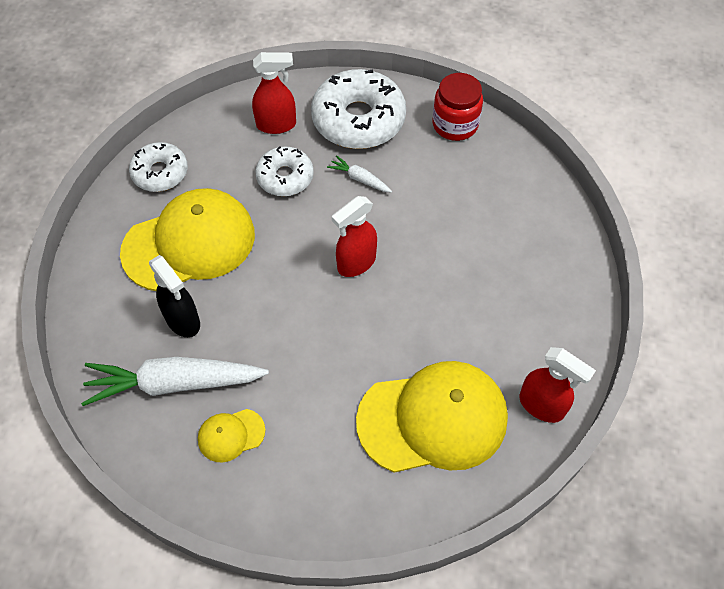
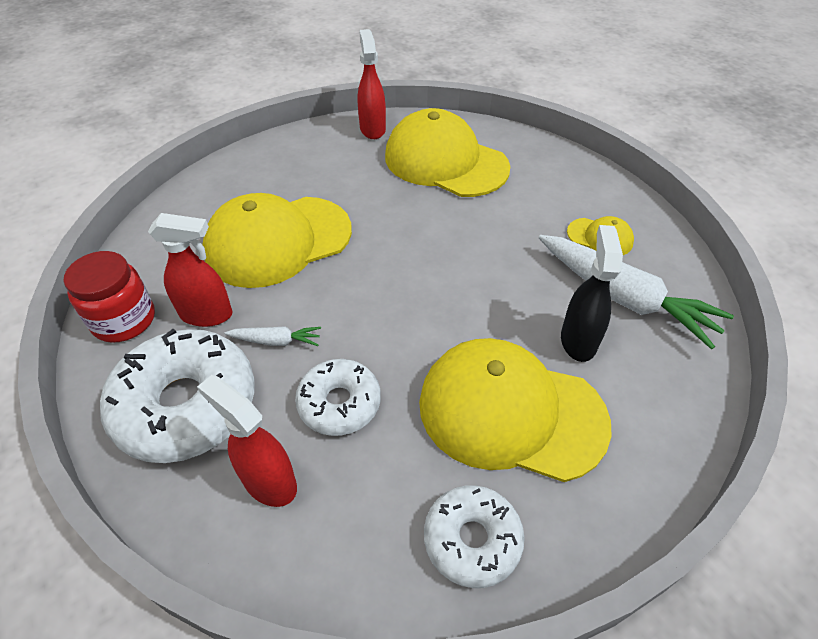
camera: 135 degrees left, 10 degrees down
(356, 263) = (376, 275): red spray bottle -> red spray bottle (207, 314)
(359, 179) = (276, 341): white carrot -> white carrot turned 75 degrees counterclockwise
(450, 235) = (278, 241): none -> yellow cap

